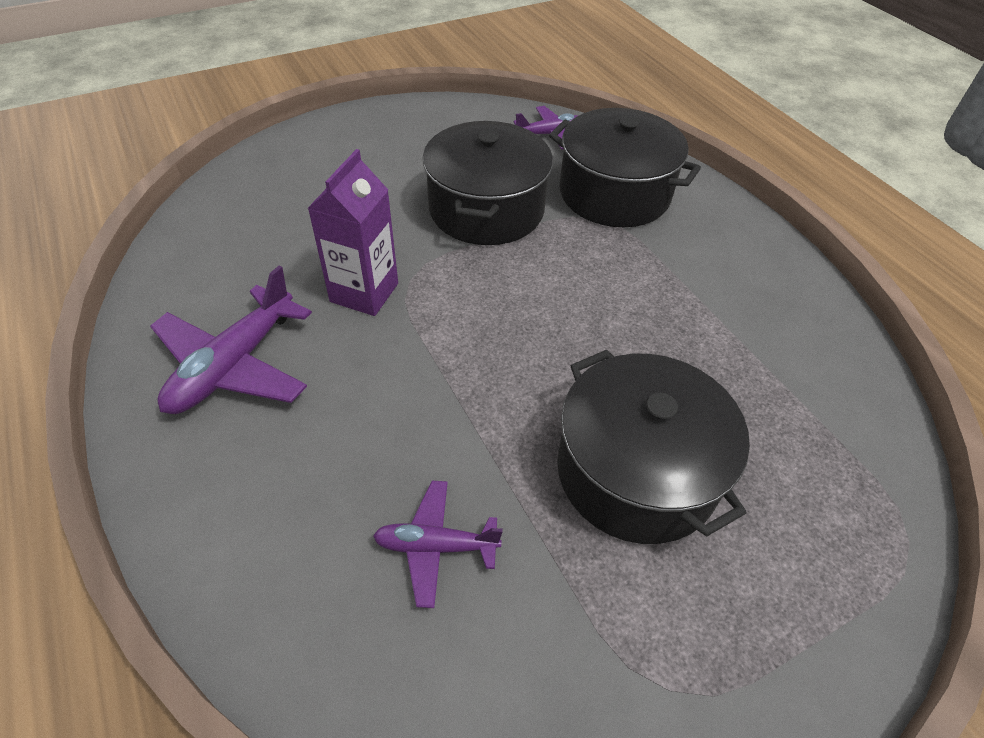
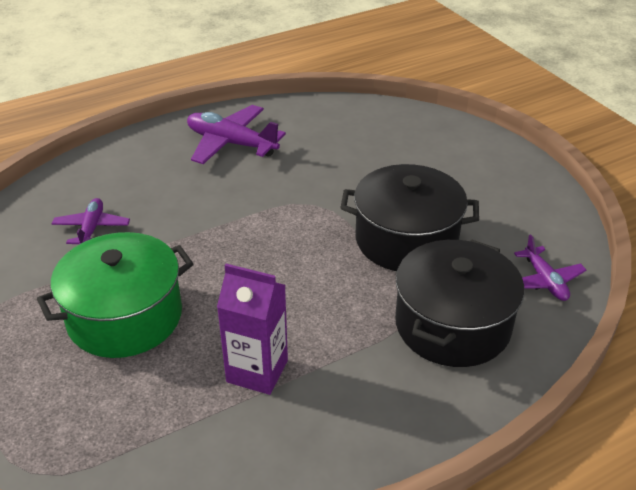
camera: 90 degrees right, 10 degrees down
(364, 292) = (297, 185): purple carton -> purple carton (257, 371)
(636, 472) = (125, 317): black pot -> green pot

